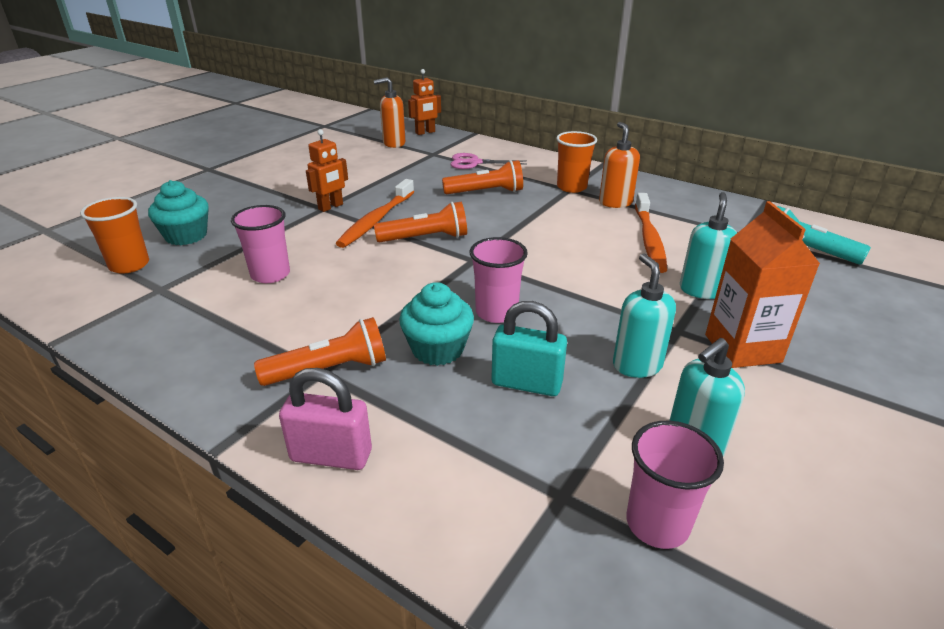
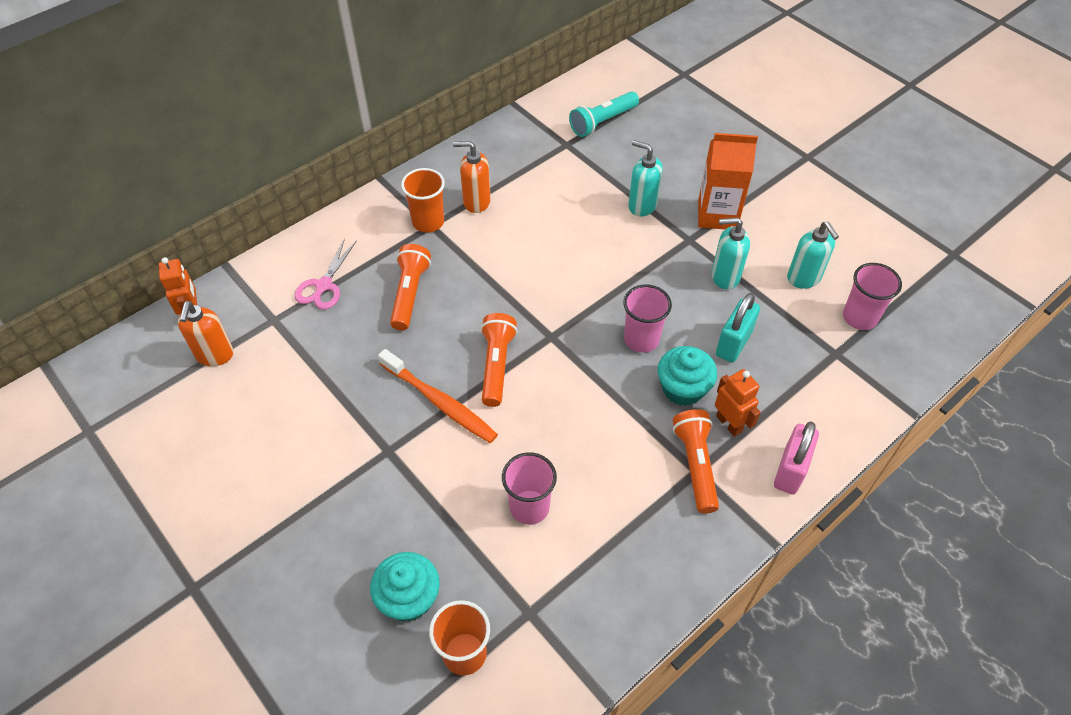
camera: 75 degrees left, 20 degrees up
(331, 207) = (388, 442): orange robot -> orange robot (729, 423)
(649, 239) = (555, 205): orange toothbrush -> none

